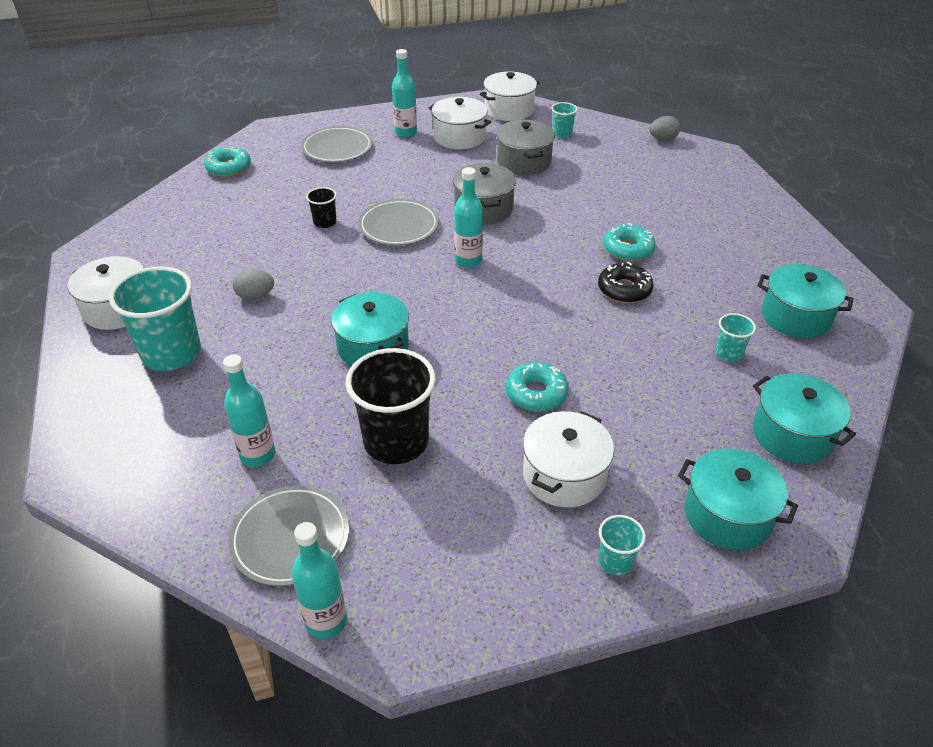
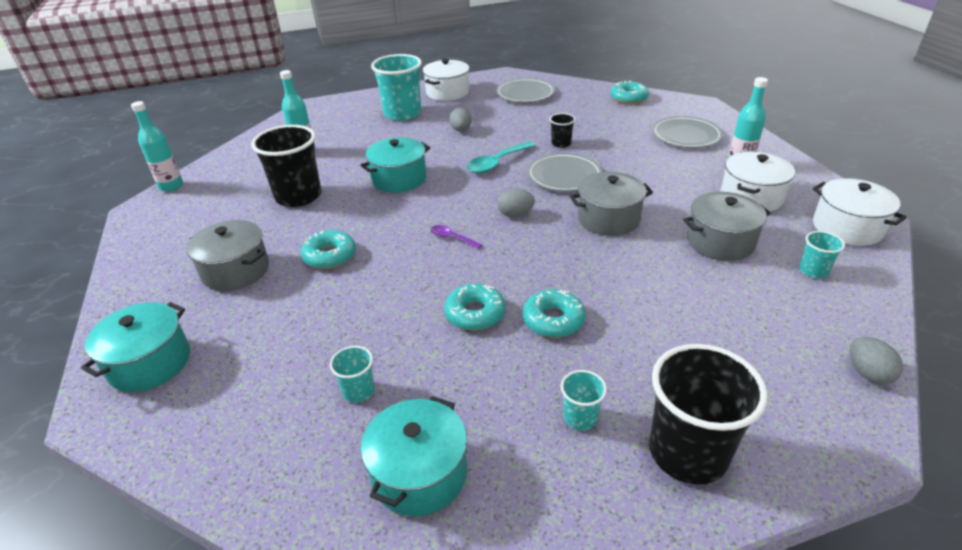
camera: 90 degrees right, 5 degrees down
(290, 538) = (234, 169): grey plate -> grey plate (525, 94)
(357, 269) = (496, 163): none -> turquoise spoon
(468, 261) = (515, 214): turquoise bottle -> grey egg
(508, 303) = (452, 238): none -> purple spoon
(564, 475) = (235, 270): white pot -> grey pot
(615, 561) = (143, 295): turquoise cup -> turquoise cup (580, 417)
(624, 289) = (475, 313): black donut -> turquoise donut
(743, 209) = (688, 452): none -> black cup
(792, 434) = (221, 429): turquoise pot -> none

